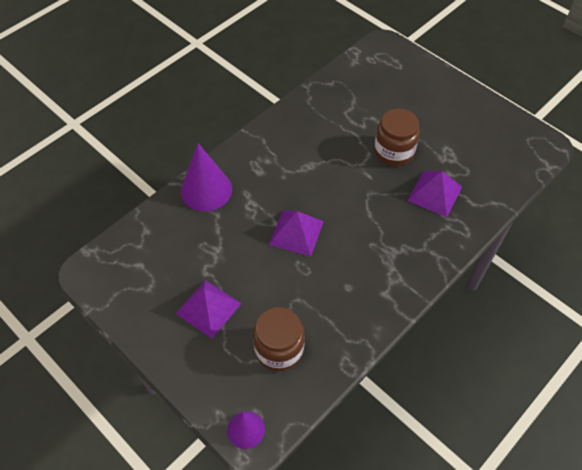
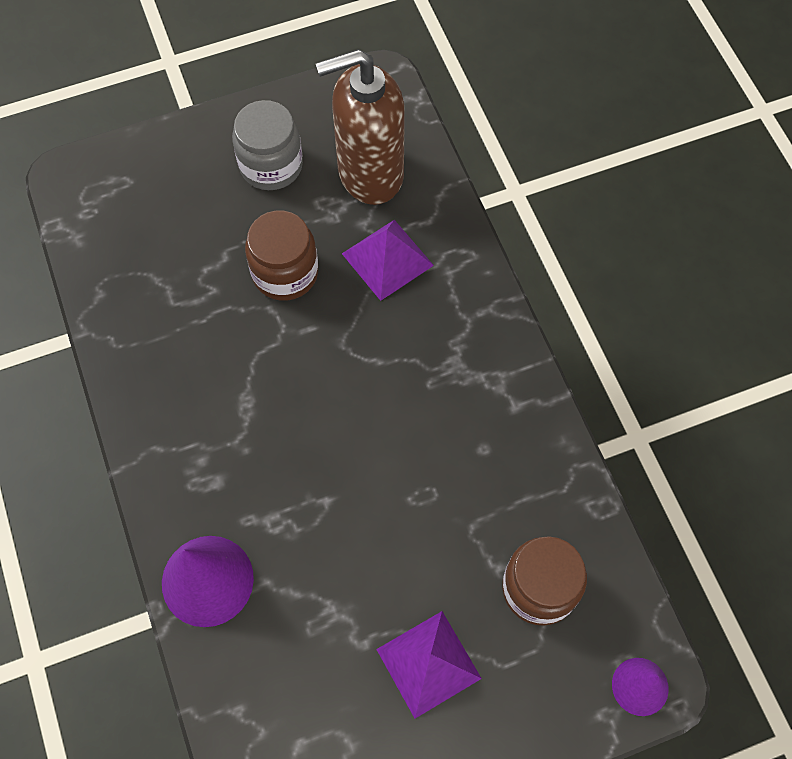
camera: 65 degrees left, 10 degrees up
(296, 232) = (358, 477): purple pyramid -> none
(453, 119) = (271, 165): none -> grey jar
(482, 164) = (369, 174): none -> brown soap dispenser

